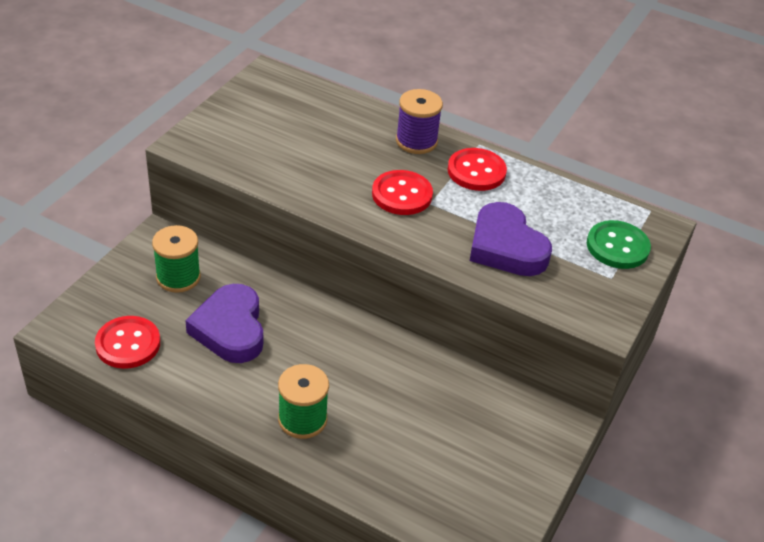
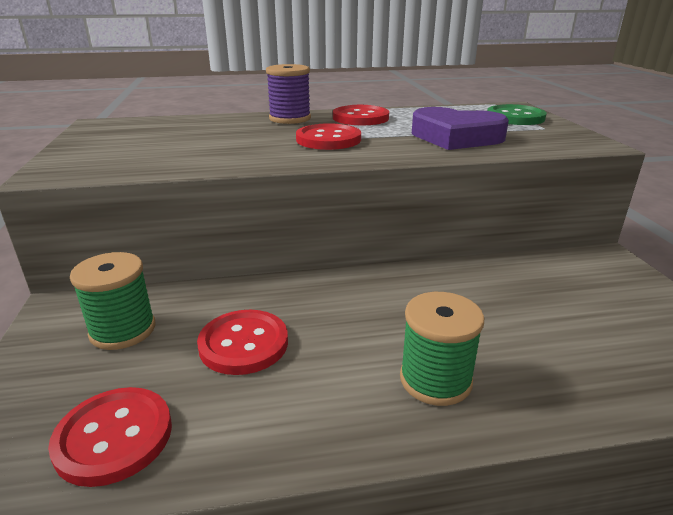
camera: 35 degrees left, 15 degrees down
(230, 329) = (243, 344): purple heart -> red button

